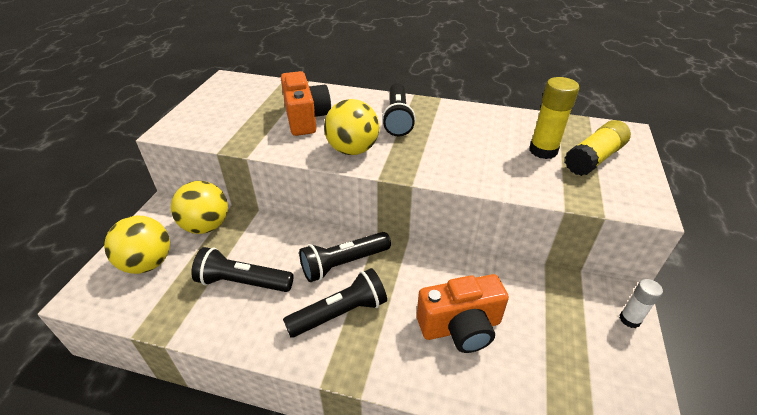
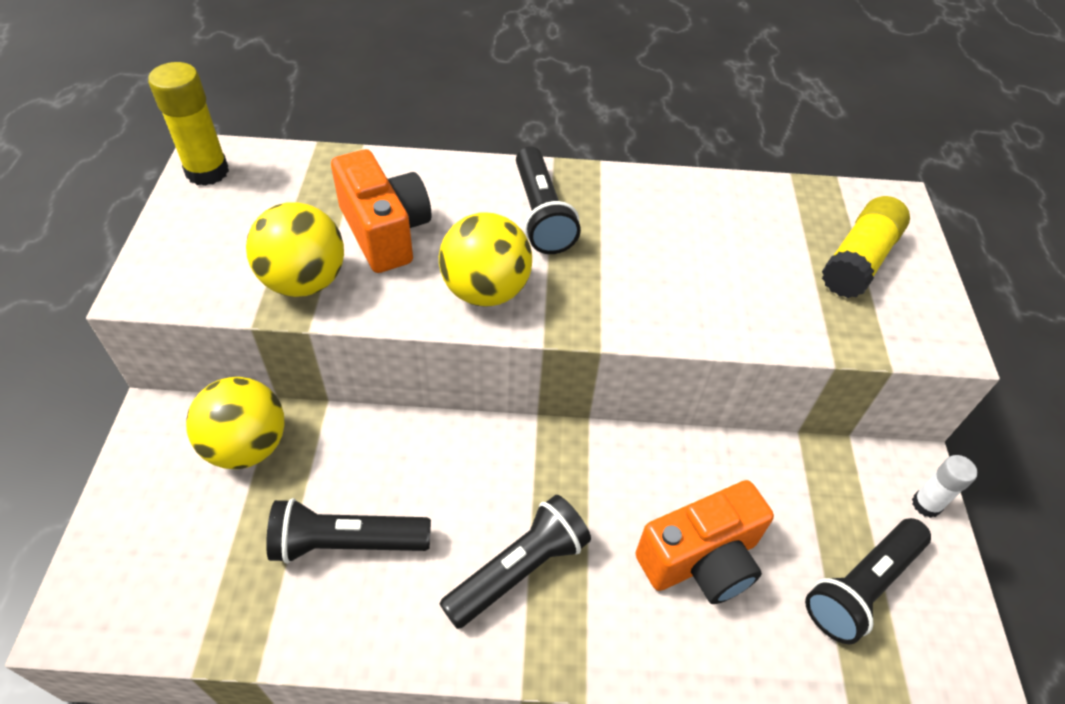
camera: 15 degrees left, 10 degrees up
(148, 263) = (169, 535): yellow ball -> yellow ball (304, 281)
(343, 264) = (500, 481): black flashlight -> black flashlight (861, 587)
(543, 151) = (783, 255): yellow glue stick -> yellow glue stick (207, 172)

